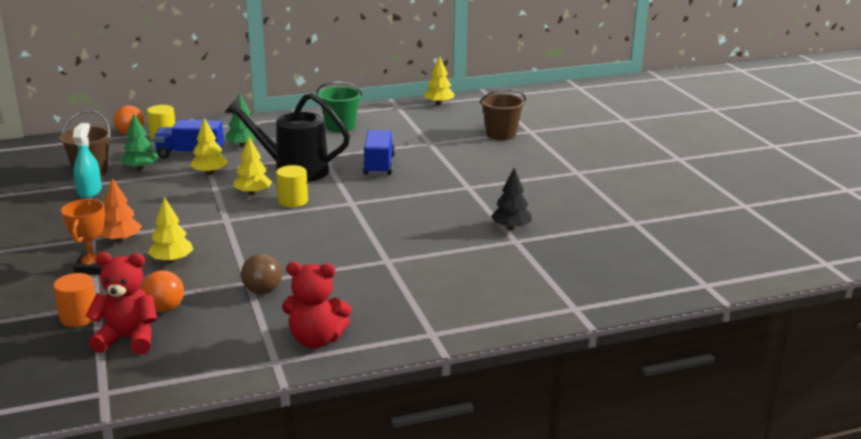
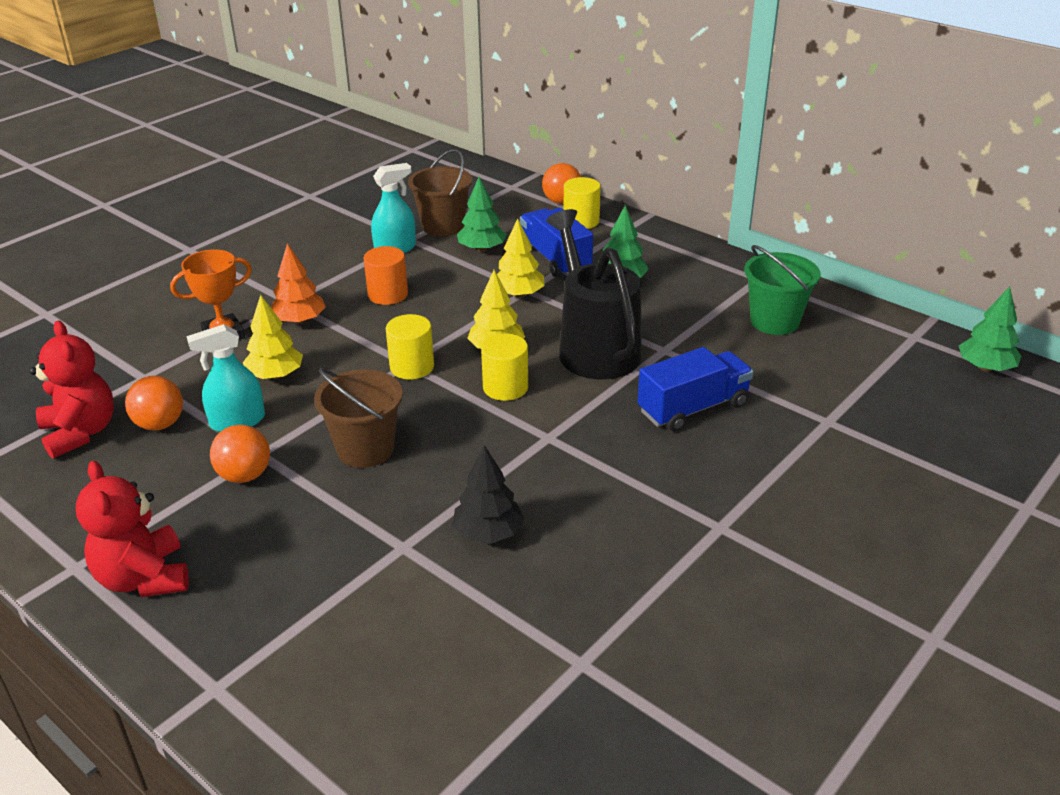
camera: 60 degrees right, 10 degrees up
(79, 317) = (112, 379): orange cylinder -> orange cylinder (388, 294)
(203, 282) = (237, 421): none -> turquoise spray bottle
(232, 219) = (412, 367): none -> yellow cylinder
(262, 291) = (245, 475): brown ball -> orange ball
(439, 104) = (985, 367): yellow tree -> green tree
(501, 134) = (964, 480): brown bucket -> brown bucket (365, 449)
(511, 228) = (623, 638): black tree -> black tree (488, 533)

